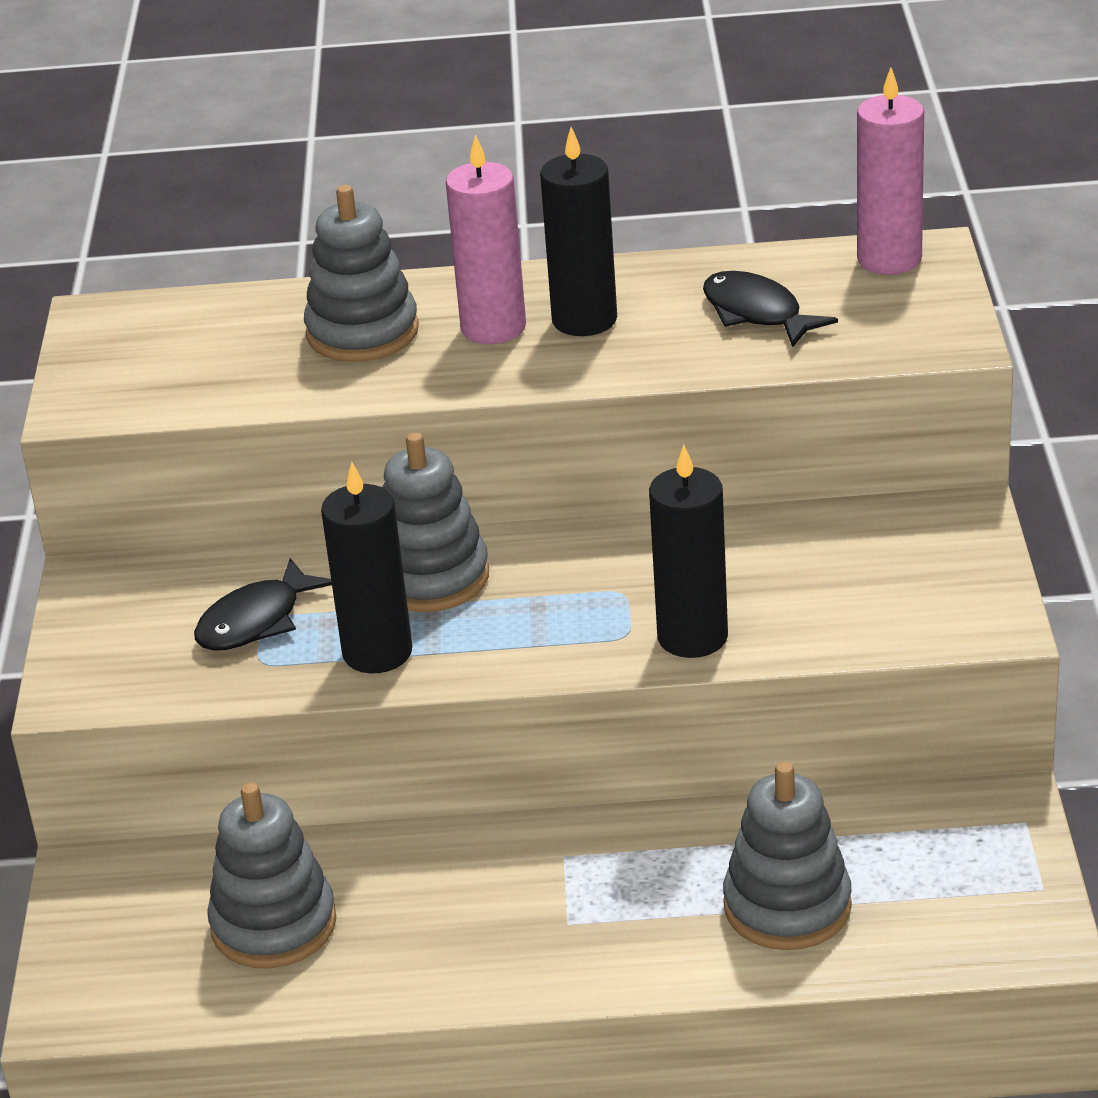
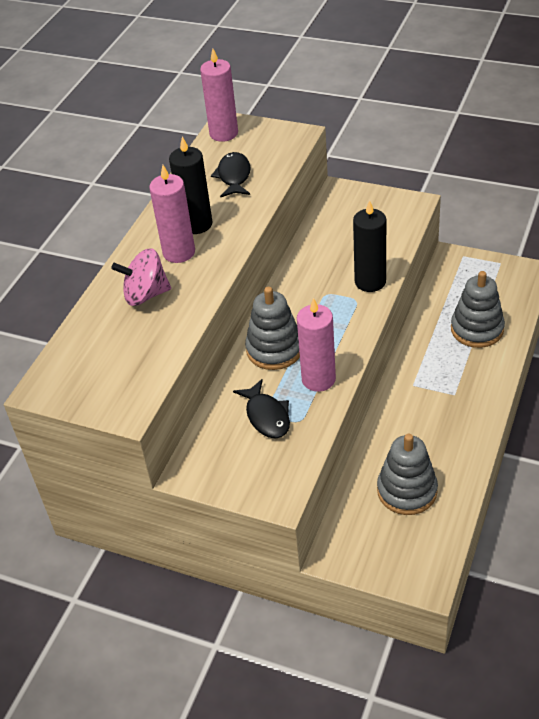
camera: 65 degrees left, 10 degrees up
(362, 332) = (146, 294): grey stacking toy -> pink spinning top
(377, 652) = (318, 379): black candle -> pink candle
(757, 313) = (234, 176): black fish -> black fish turned 105 degrees clockwise

